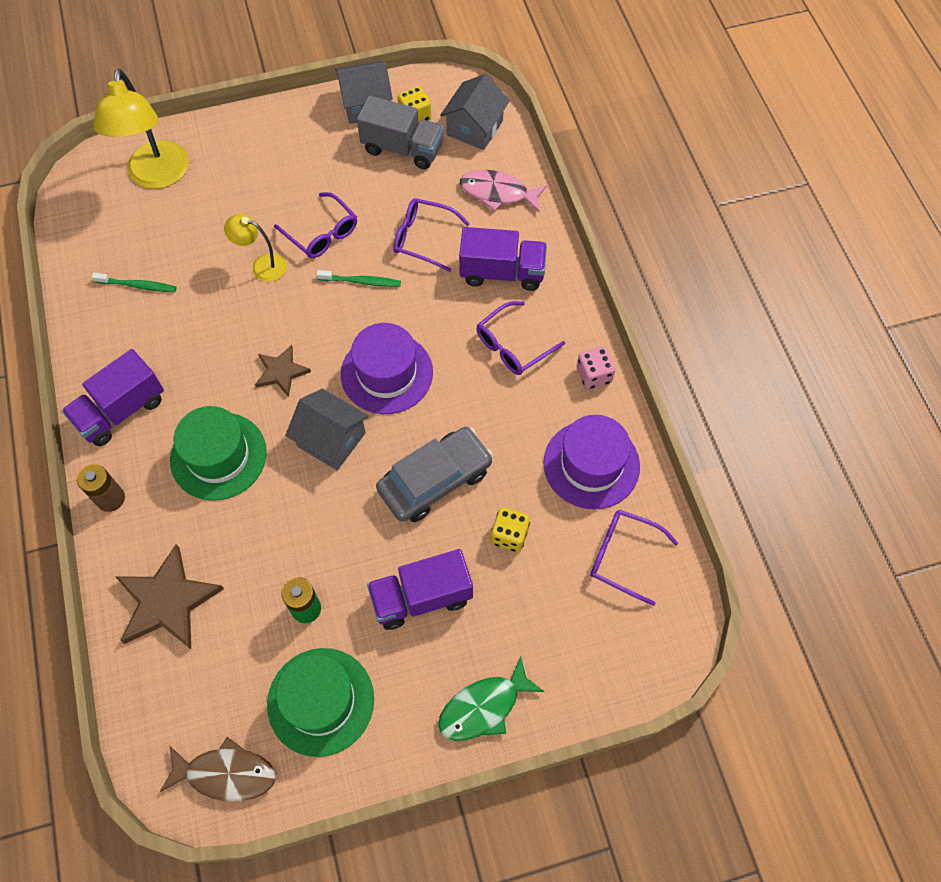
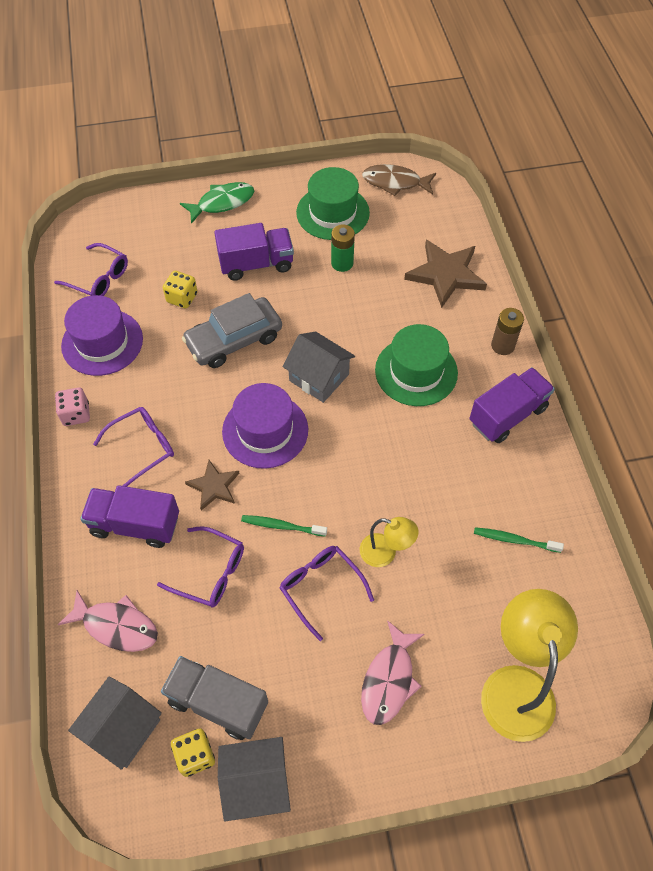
camera: 175 degrees left, 5 degrees down
(263, 172) = (389, 680): none -> pink fish
(281, 372) = (363, 439): brown star -> brown star (214, 486)

